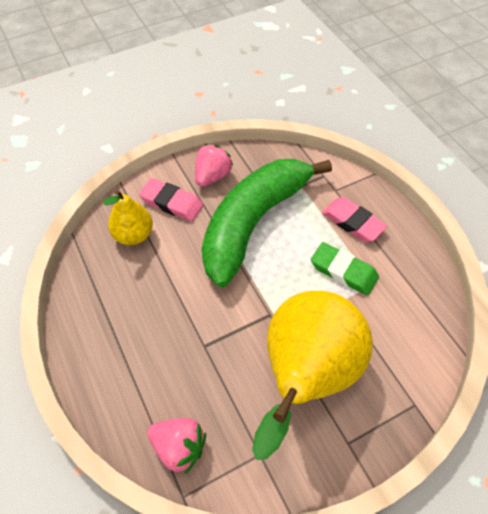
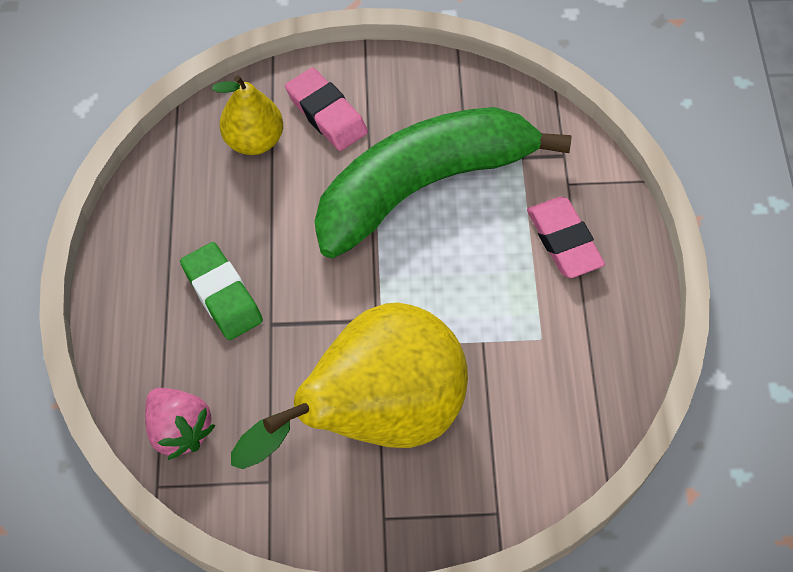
camera: 25 degrees right, 5 degrees up
(212, 176) = (403, 95): pink strawberry -> none
(343, 271) = (508, 304): green eraser -> green eraser (222, 294)

